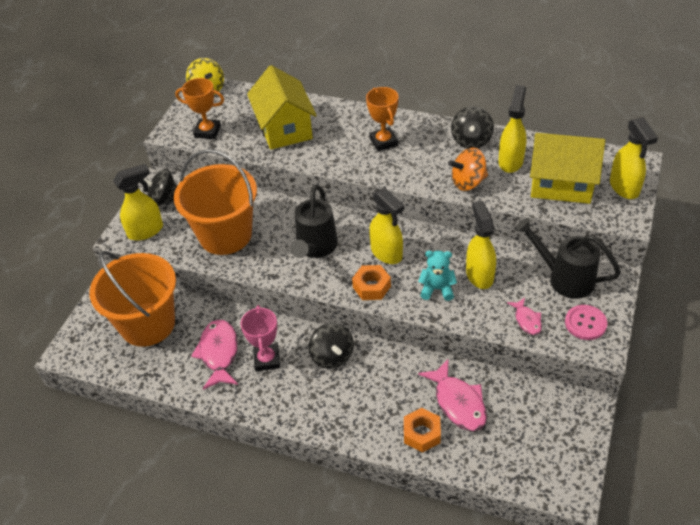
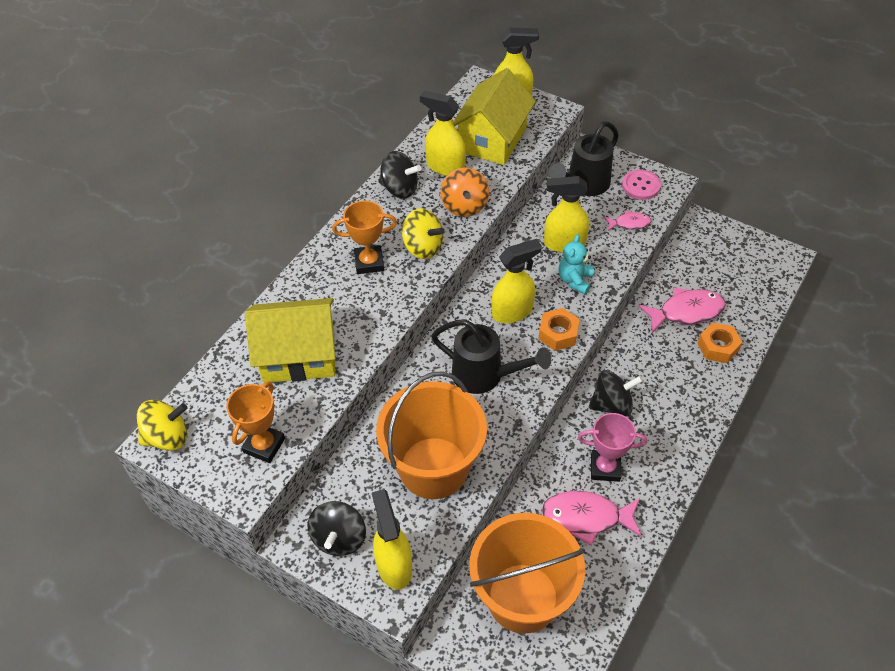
camera: 80 degrees left, 5 degrees up
(410, 167) = (423, 247): none -> yellow spinning top

